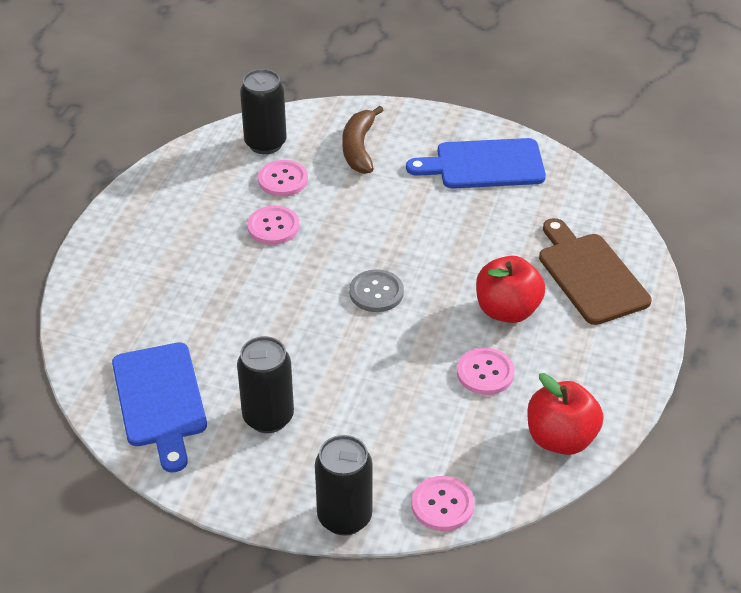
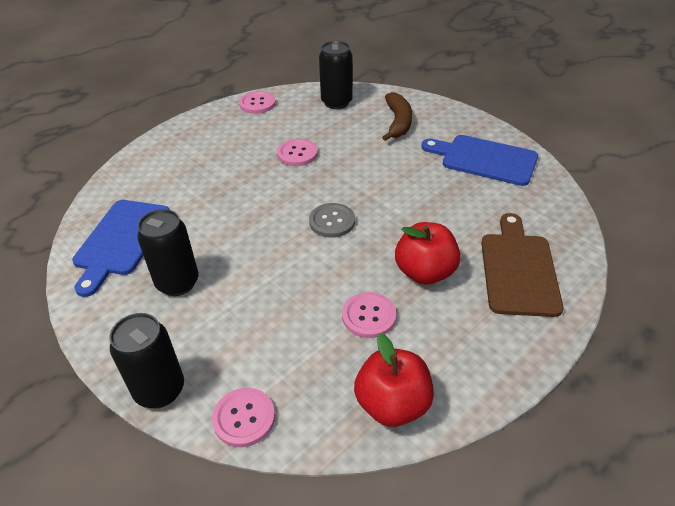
camera: 30 degrees right, 0 degrees up
(283, 180) = (329, 127): pink button -> pink button (257, 104)
(359, 148) = (398, 122): brown banana -> brown banana turned 150 degrees clockwise

